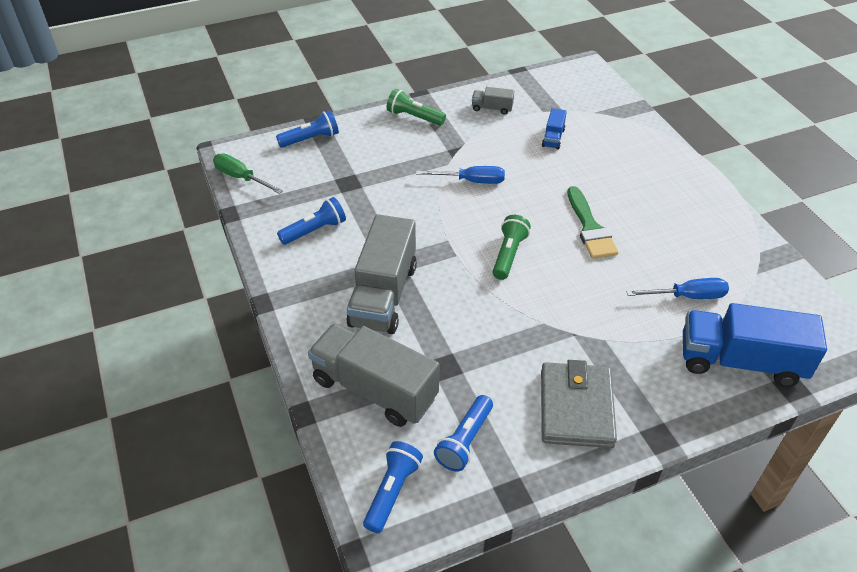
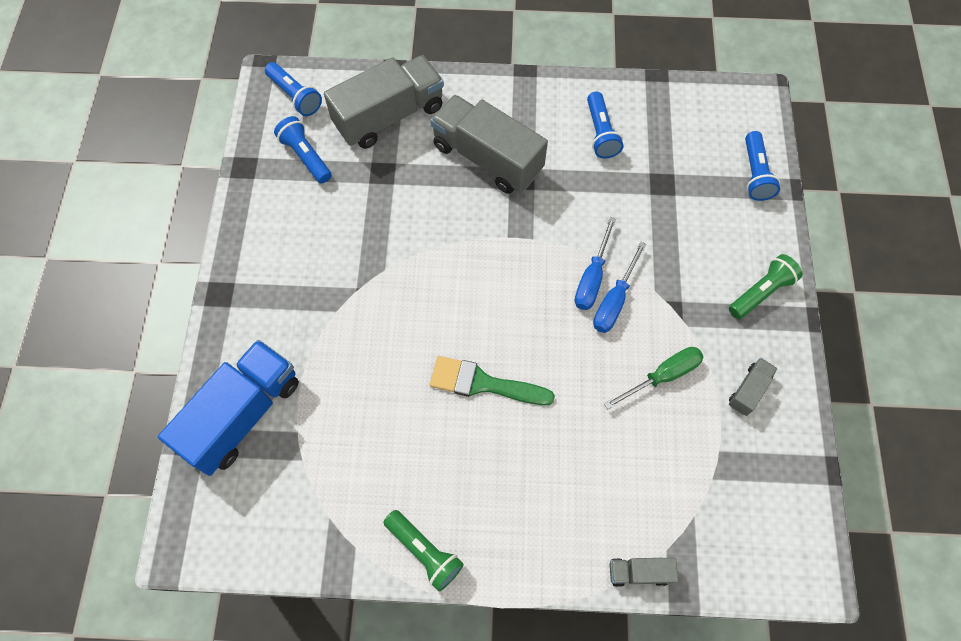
camera: 115 degrees right, 20 degrees up
(241, 178) = (710, 96): green screwdriver -> green screwdriver (662, 376)
(508, 254) = (485, 283): green flashlight -> green flashlight (425, 552)
(553, 138) = (658, 432): blue truck -> none
(576, 408) = (284, 247): grey wallet -> none
(645, 125) = (639, 572): none -> grey truck
(687, 296) = (341, 420): blue screwdriver -> blue screwdriver (592, 277)

